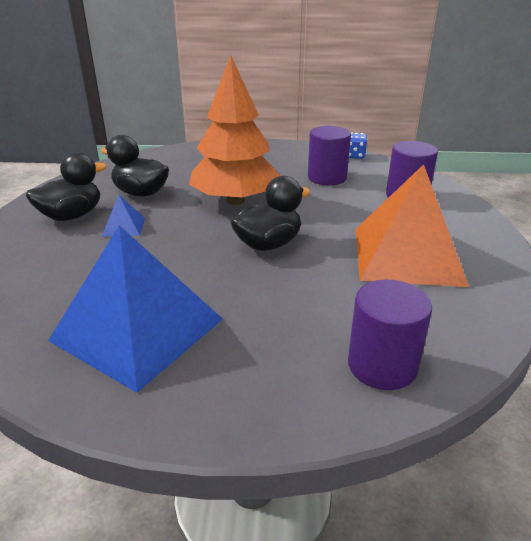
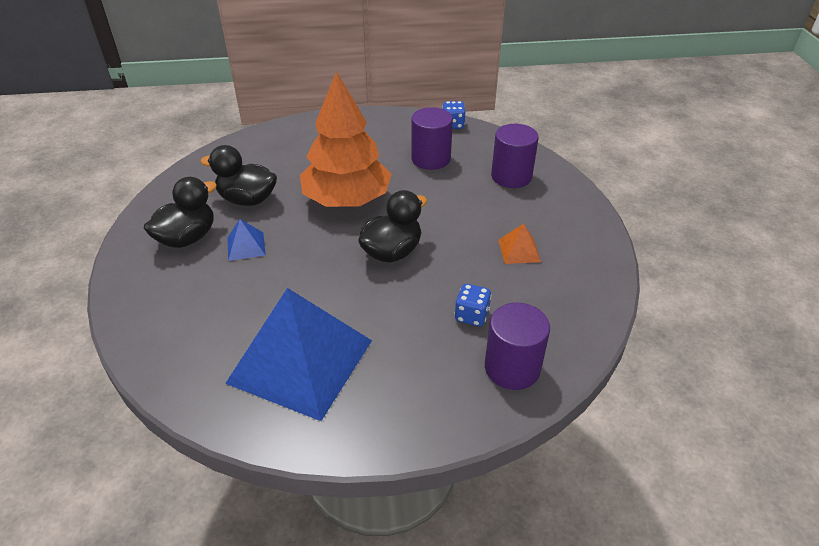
camera: 10 degrees left, 10 degrees up
(342, 308) = (471, 315): none -> blue dice
(407, 255) = (519, 250): orange pyramid -> orange pyramid, size x0.41

